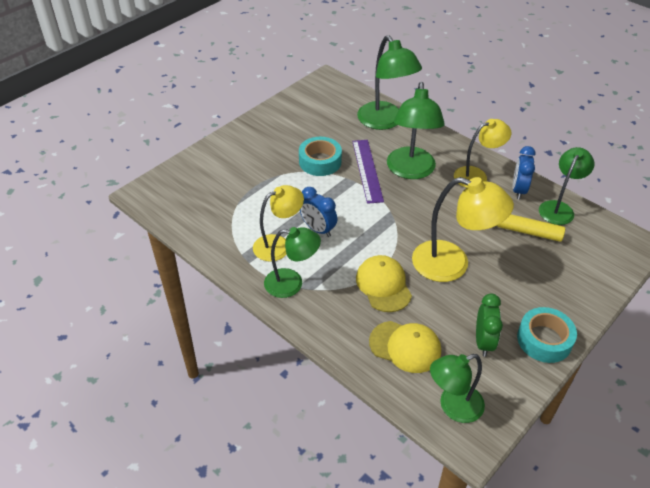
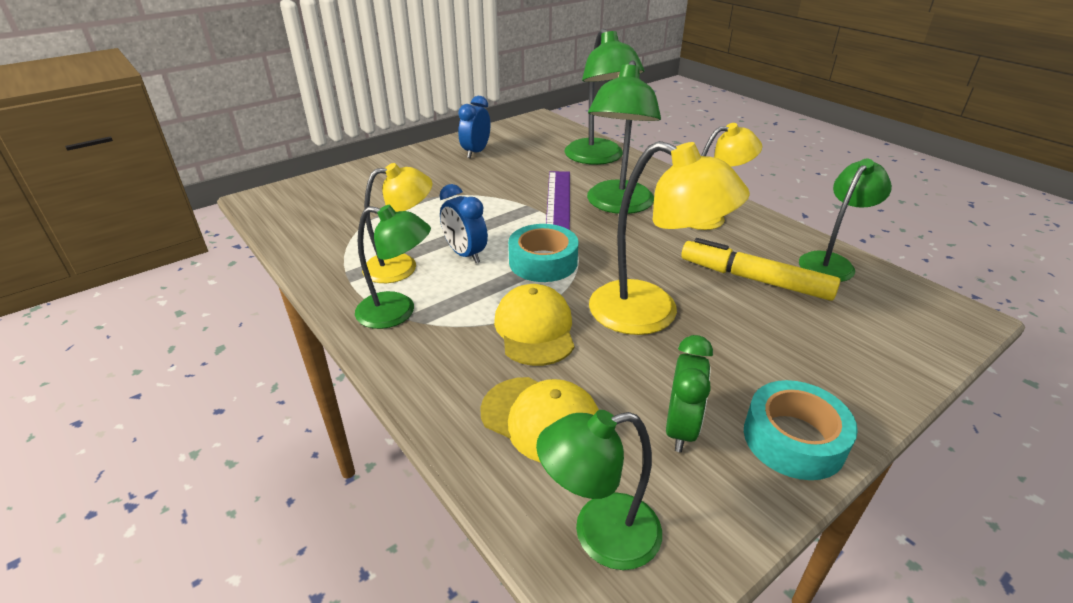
camera: 10 degrees right, 10 degrees down
(320, 161) = (499, 187): turquoise tape -> turquoise tape (543, 262)
(518, 190) = (770, 237): blue clock -> blue clock (476, 152)

